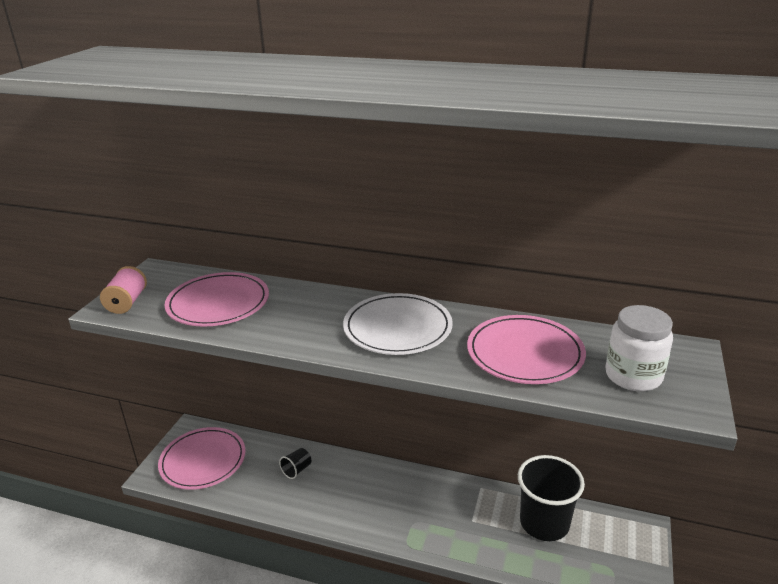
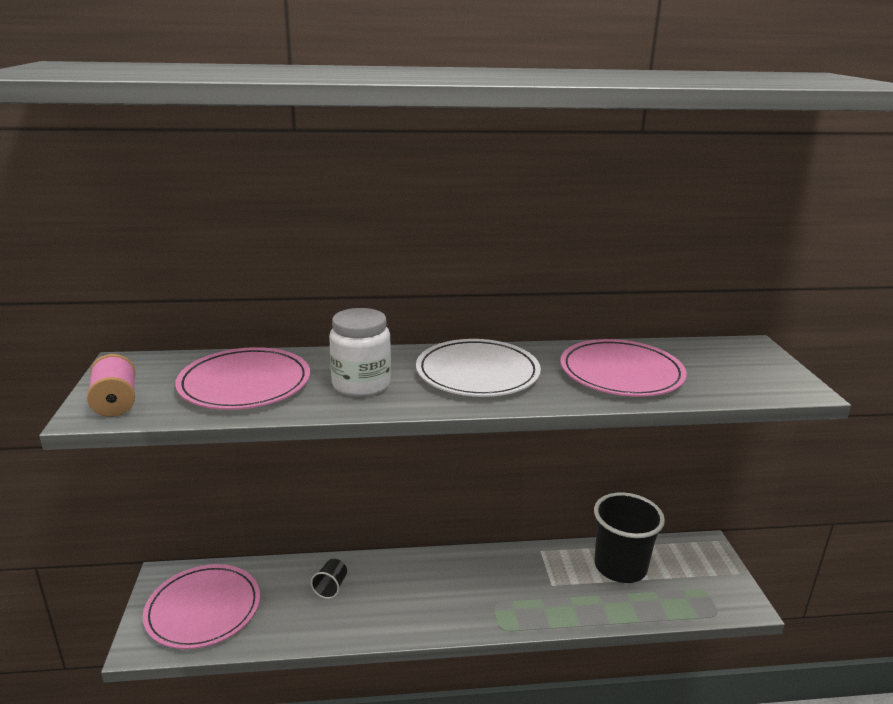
camera: 25 degrees left, 5 degrees down
(633, 376) = (729, 374): white jar -> white jar (361, 385)

